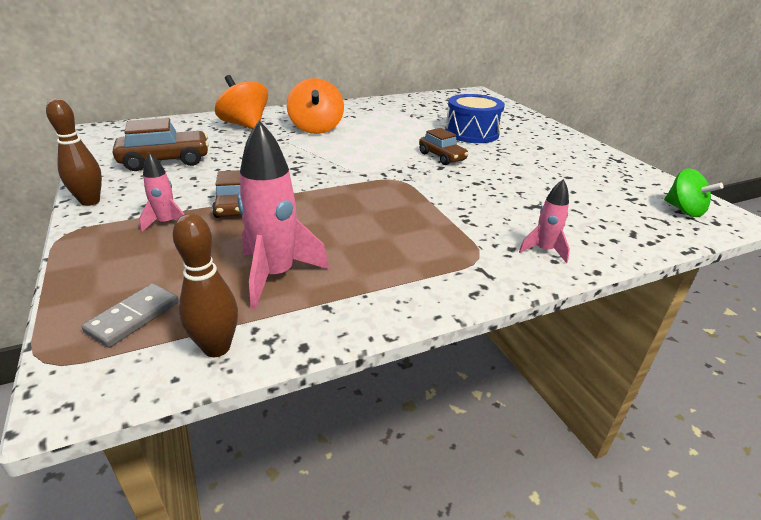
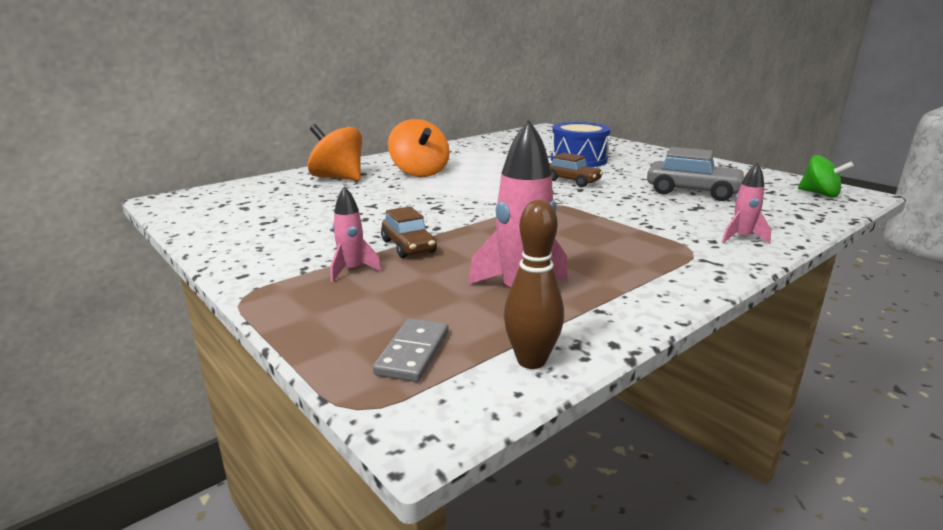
camera: 15 degrees left, 10 degrees down
(90, 201) = (237, 265): brown bowling pin -> none
(165, 161) = (283, 218): brown car -> none
(548, 187) = (692, 192): none -> grey car

